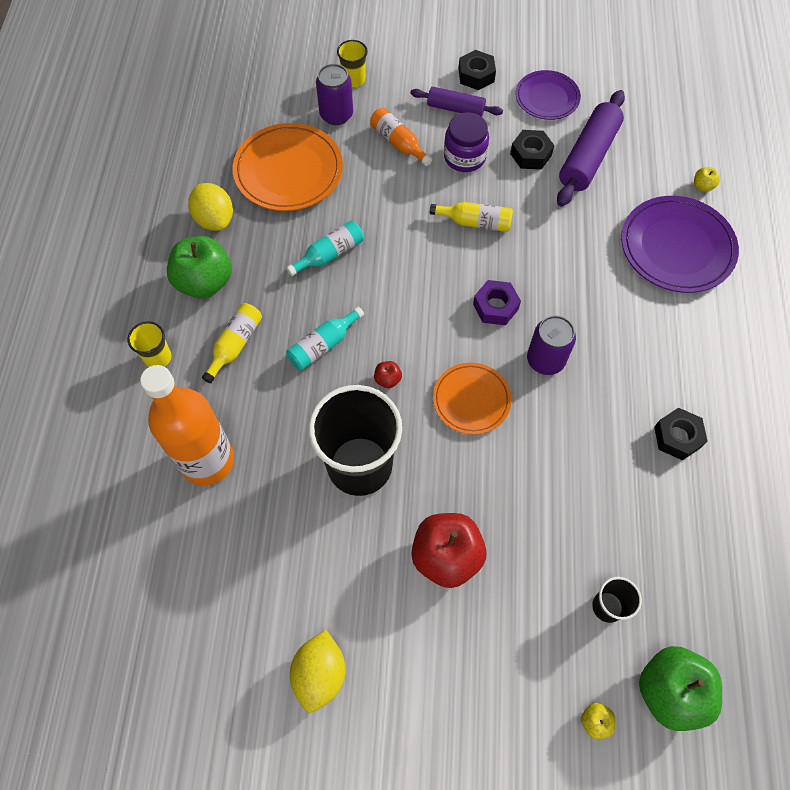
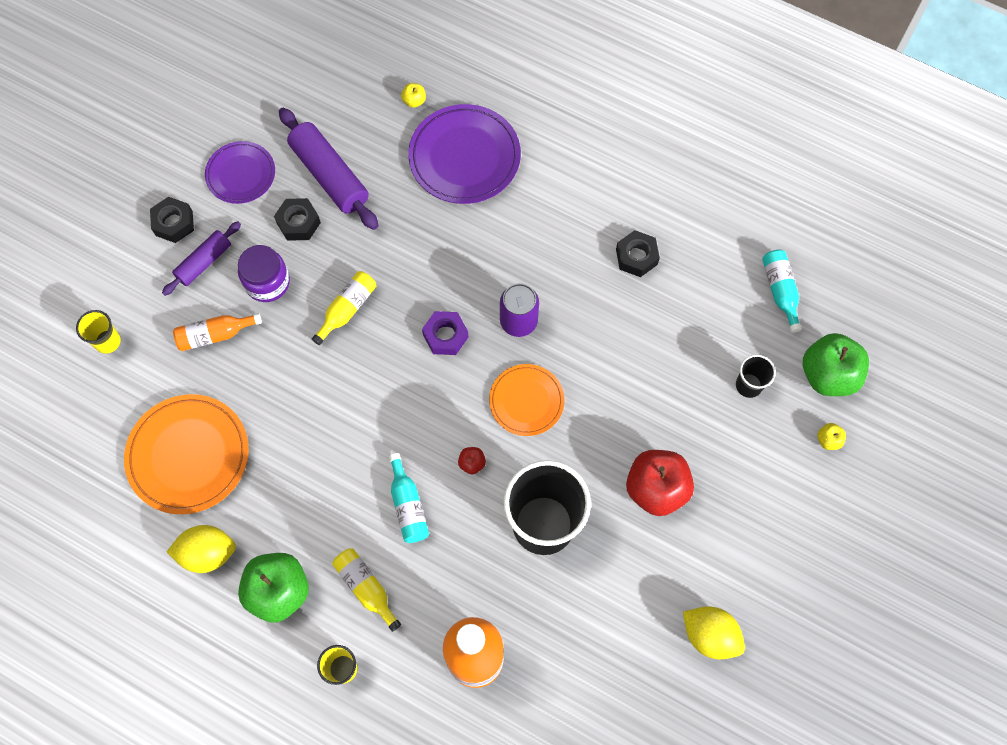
camera: 65 degrees left, 5 degrees up
(329, 254) = (311, 457): turquoise bottle -> turquoise bottle (780, 291)
(336, 115) = (144, 378): purple can -> none

